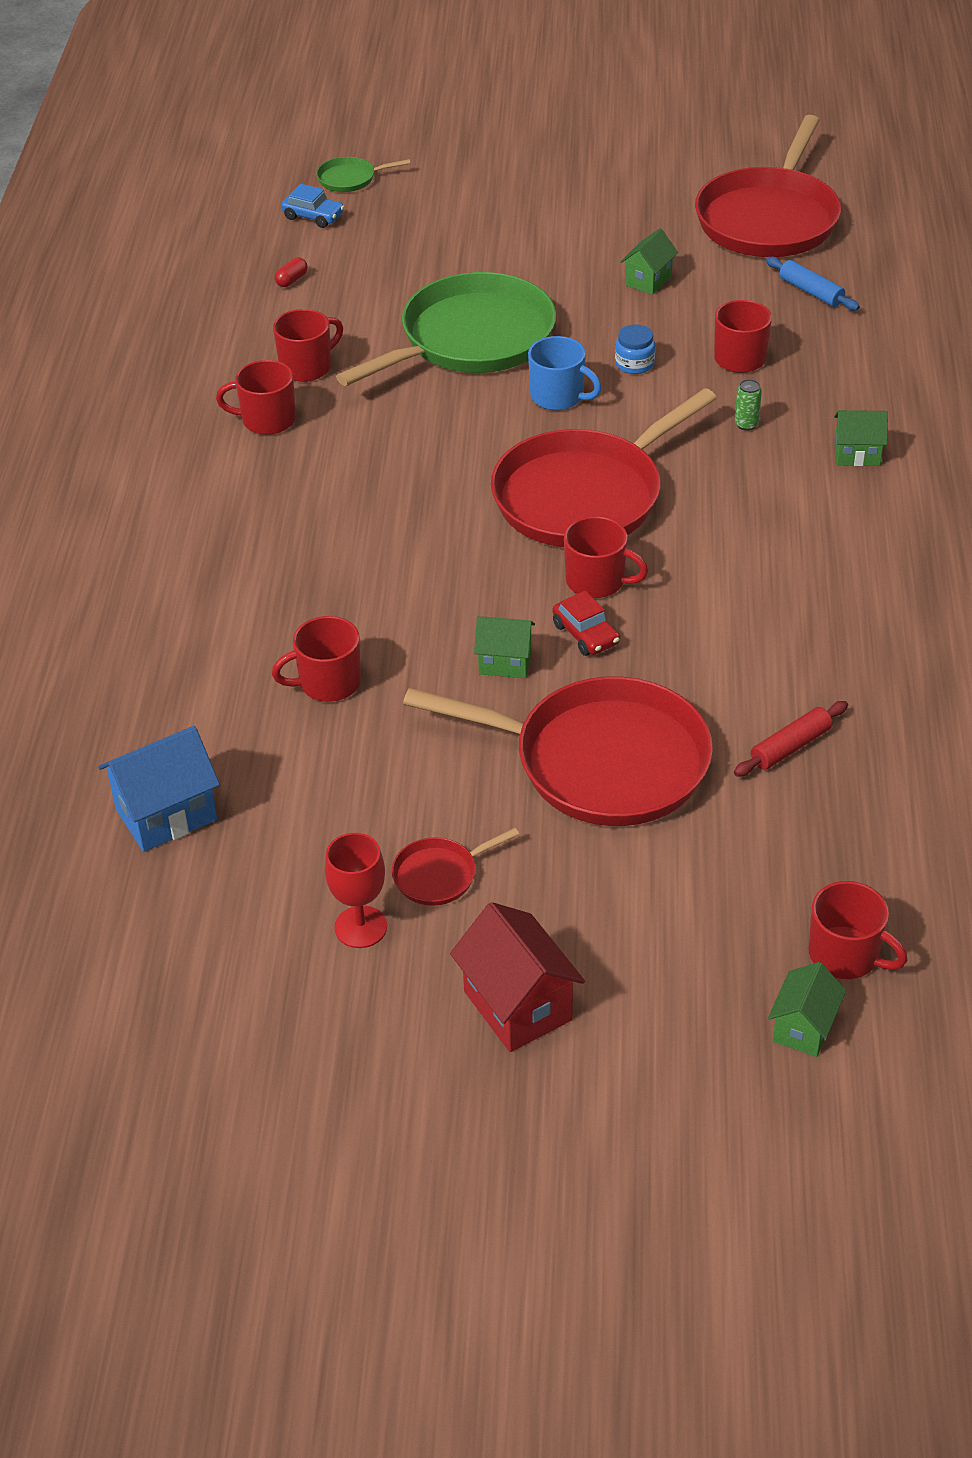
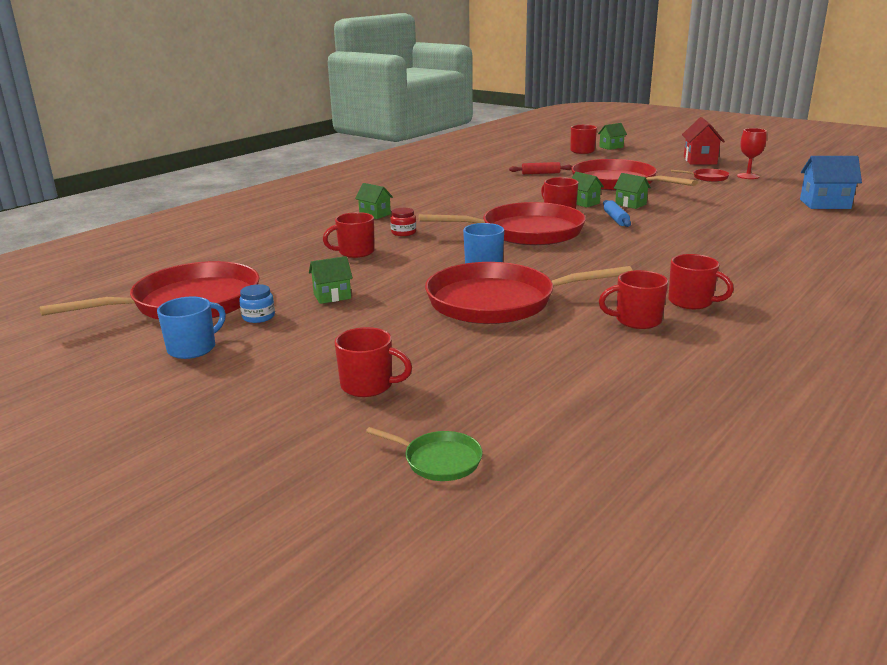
camera: 145 degrees left, 20 degrees down
(292, 280) = (598, 381): red capsule -> none
(313, 216) = (522, 432): blue car -> none
(328, 683) = (723, 215): red mug -> red mug (368, 385)
(471, 339) = (497, 302): green pan -> red pan
(586, 634) = (584, 203): red car -> green house
(634, 364) = (416, 265): blue jar -> blue jar (258, 317)
(664, 182) = (193, 348): none -> blue mug
(746, 424) = (403, 232): green can -> red jar
(811, 291) = (257, 265): blue rolling pin -> blue rolling pin (615, 219)

